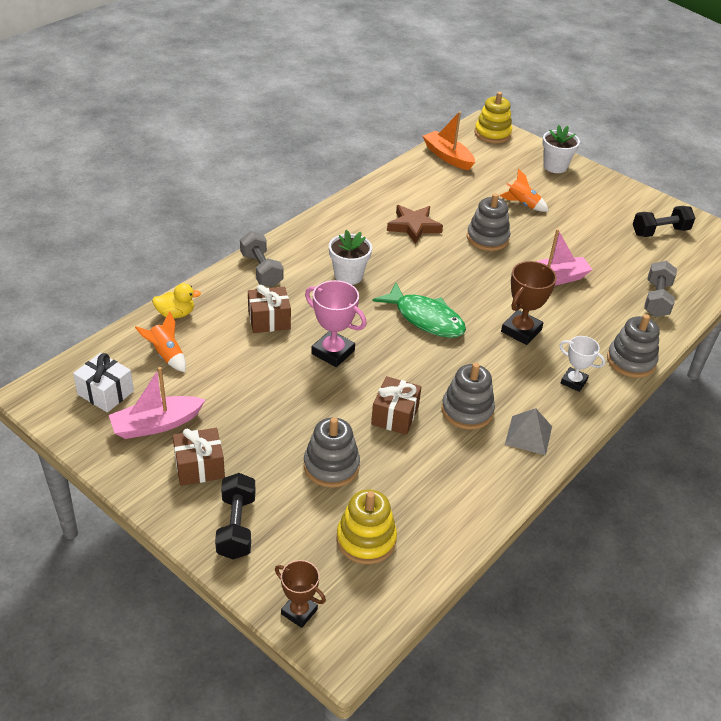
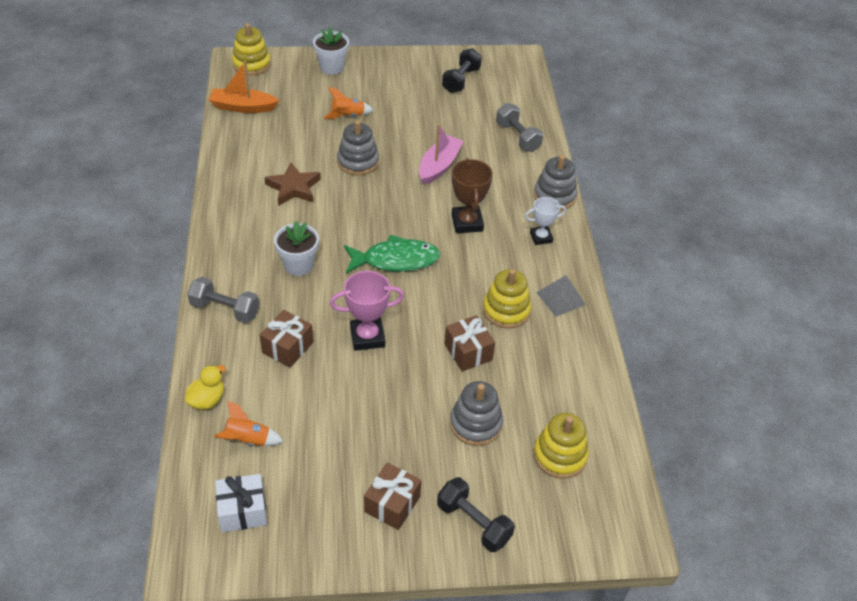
camera: 45 degrees left, 5 degrees up
(156, 424) = (317, 501): pink boat -> none
(299, 611) = (583, 541): brown trophy -> none
(467, 410) = (506, 310): grey stacking toy -> yellow stacking toy

